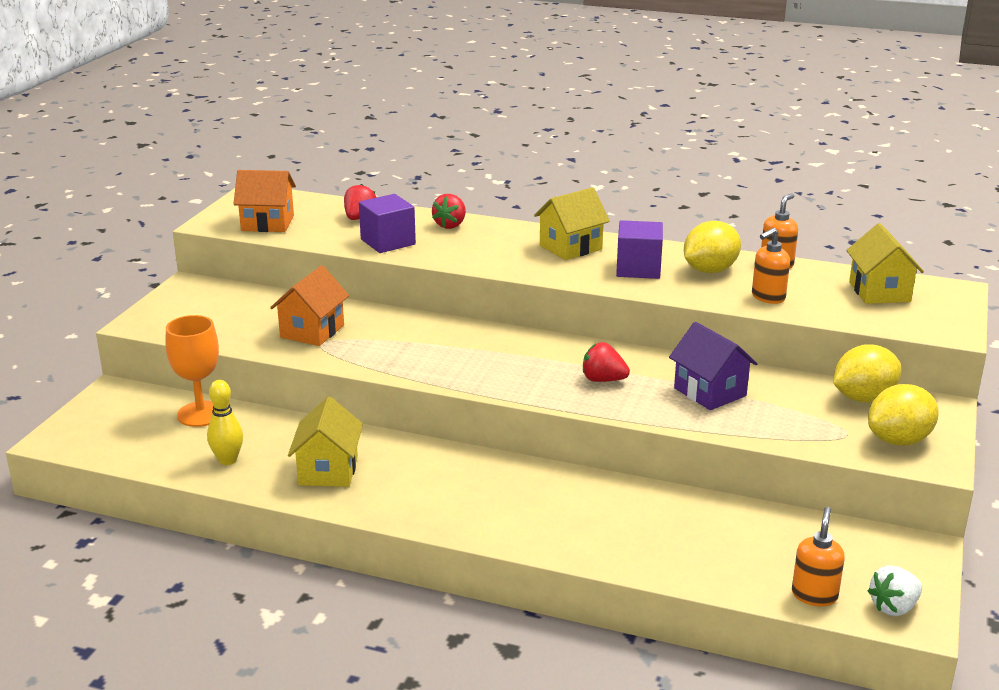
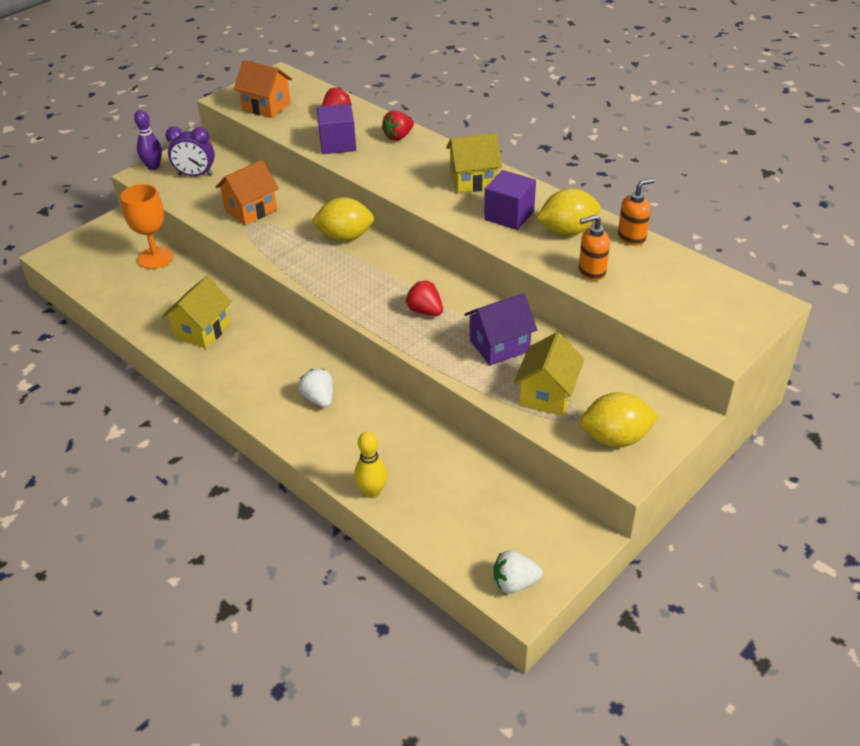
camera: 25 degrees right, 15 degrees up
(146, 314) = (153, 166): none -> purple bowling pin
(210, 312) = (195, 175): none -> purple clock
(228, 460) = (145, 302): yellow bowling pin -> yellow bowling pin (372, 492)
(530, 501) = (319, 399): none -> white strawberry
(710, 392) = (499, 346): purple house -> purple house turned 75 degrees clockwise
(814, 595) = (461, 551): orange soap dispenser -> none
(863, 398) = (622, 387): yellow lemon -> yellow lemon (345, 237)
(879, 292) = (697, 290): yellow house -> yellow house (547, 395)

